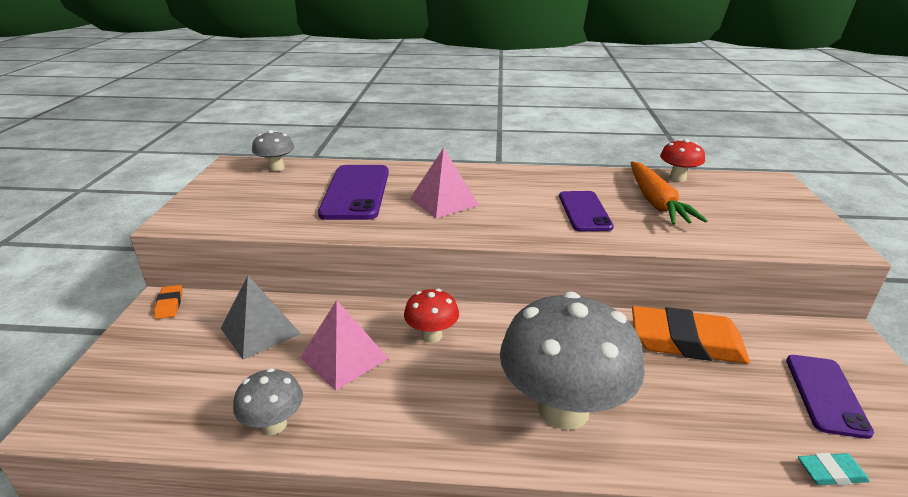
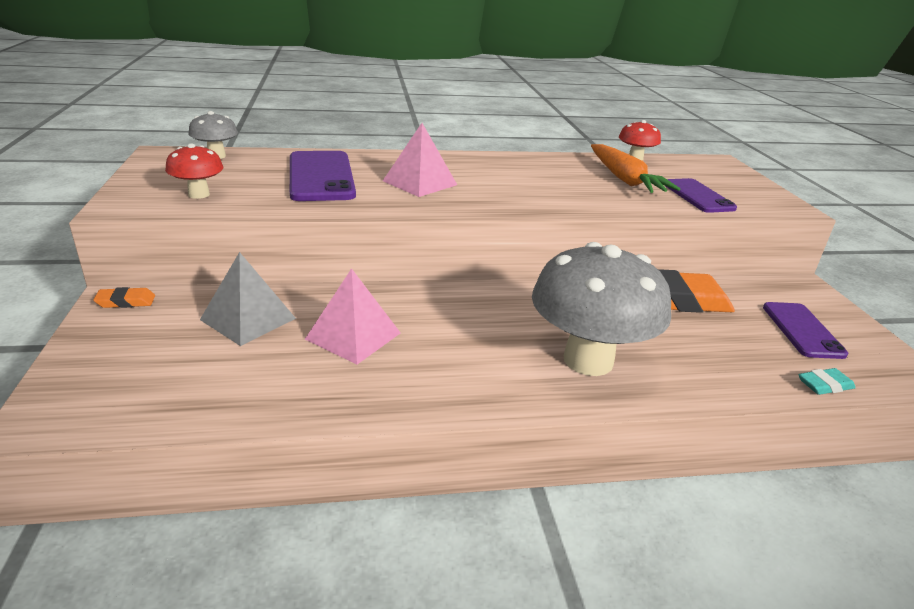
camera: 15 degrees left, 0 degrees up
(169, 304) = (126, 301): orange eraser -> orange eraser turned 75 degrees counterclockwise
(274, 424) = (303, 399): grey mushroom -> none
(432, 335) = (437, 310): red mushroom -> red mushroom (199, 194)
(584, 211) = (562, 188): purple phone -> purple phone (697, 196)

